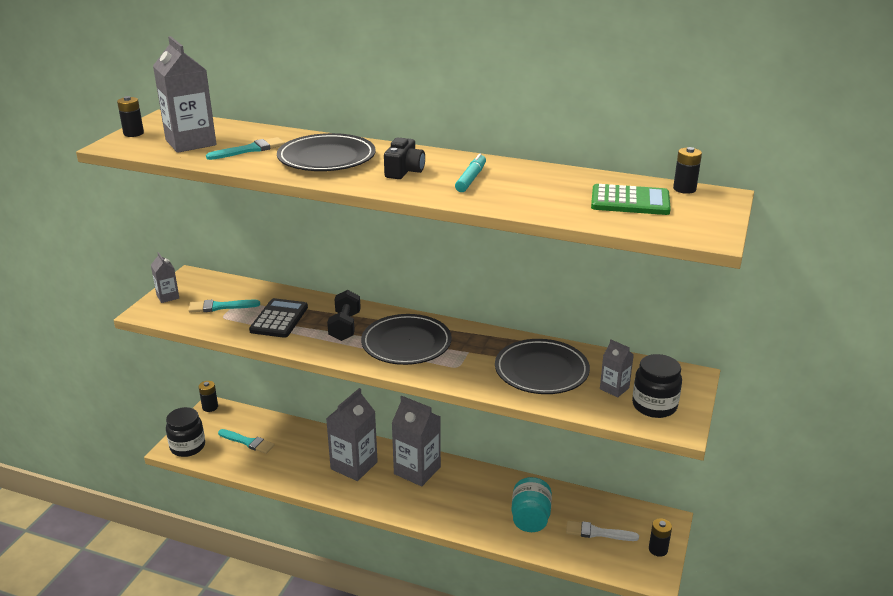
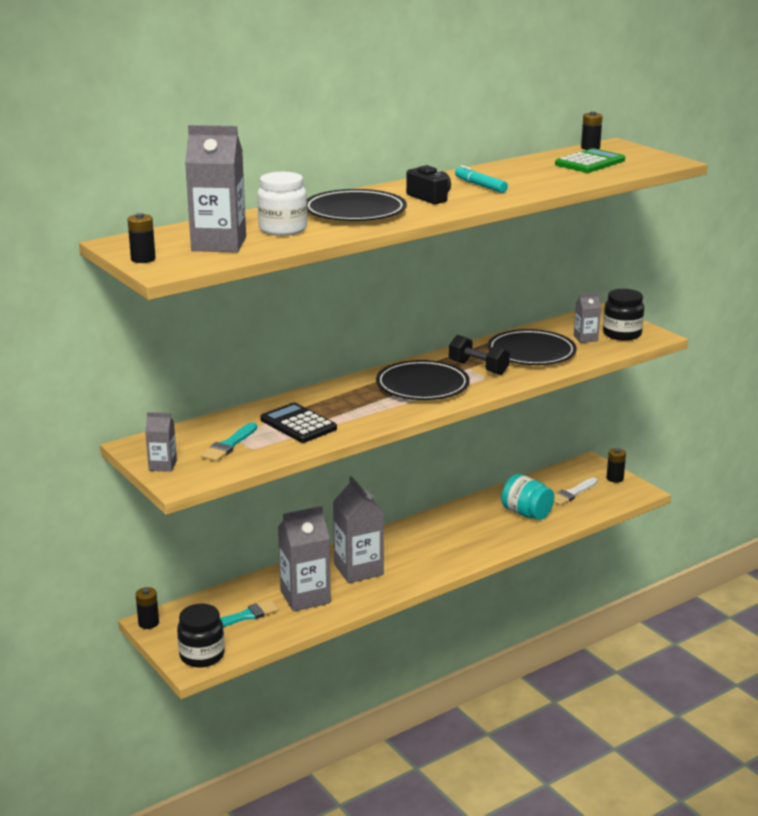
camera: 55 degrees left, 5 degrees down
(249, 150) = (283, 229): turquoise brush -> white jar
(345, 326) = (357, 401): black dumbbell -> black dumbbell (478, 368)
(417, 470) = (405, 541): grey carton -> grey carton (305, 597)

